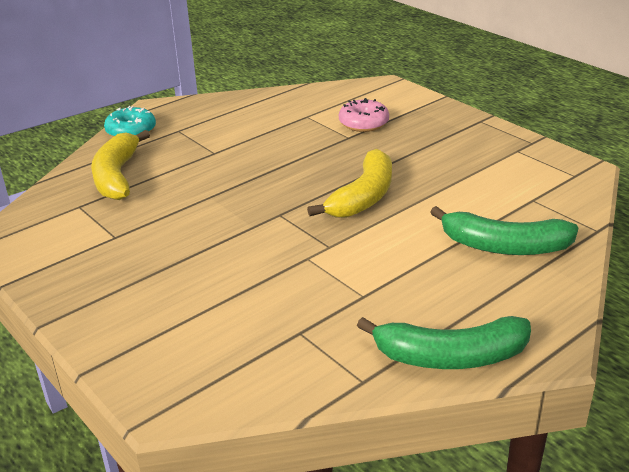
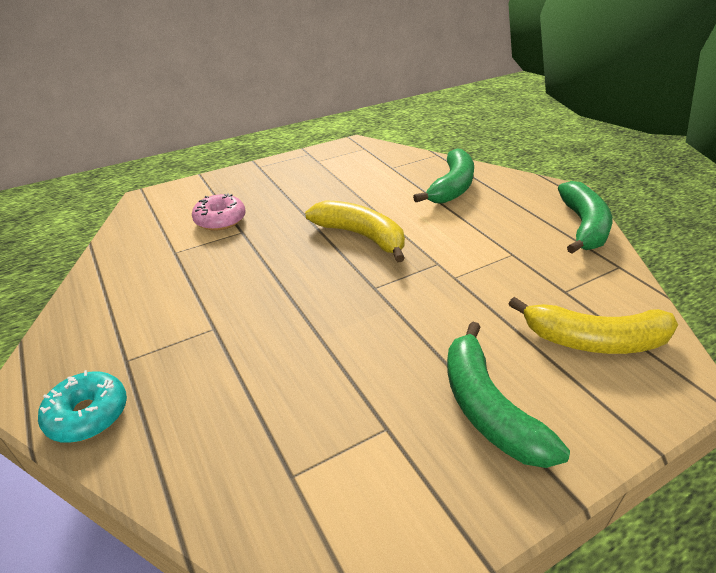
camera: 80 degrees left, 5 degrees up
(117, 176) = (224, 429): yellow banana -> yellow banana (594, 340)
(132, 281) = (487, 408): none -> green banana

